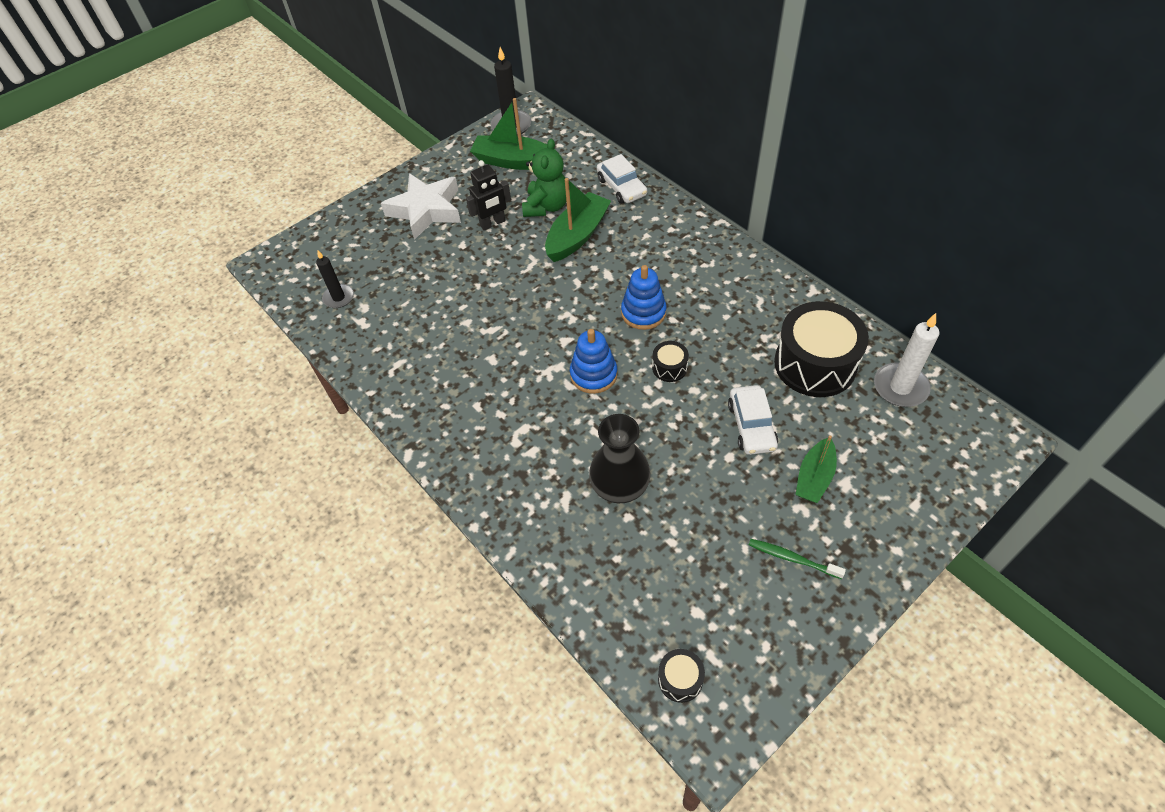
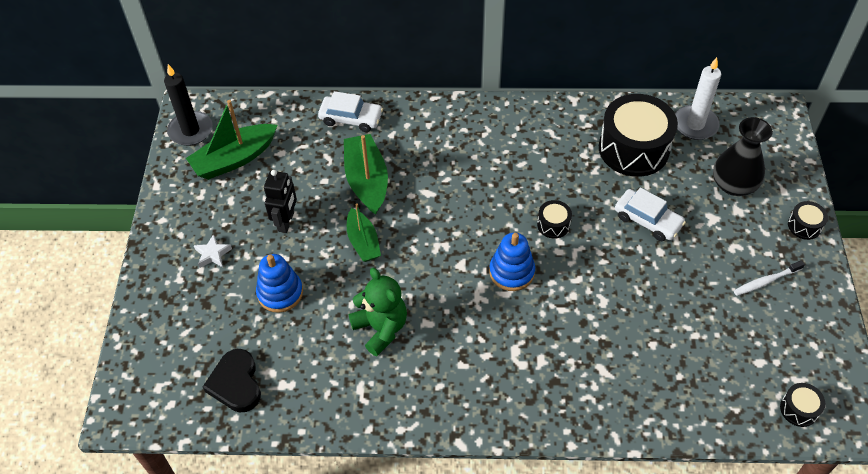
camera: 50 degrees left, 0 degrees up
(338, 297) = (236, 383): black candle -> black heart
(426, 210) = (213, 254): white star -> white star, size x0.42
(546, 206) = (312, 176): green teddy bear -> green teddy bear (381, 328)
(620, 485) = (623, 330): black vase -> black vase (733, 185)
(643, 312) = (488, 201): blue stacking toy -> blue stacking toy (280, 293)
(792, 558) = (766, 281): green toothbrush -> white toothbrush
(814, 477) = (718, 221): green boat -> green boat (363, 242)
(895, 548) = (804, 226): none -> black drum

